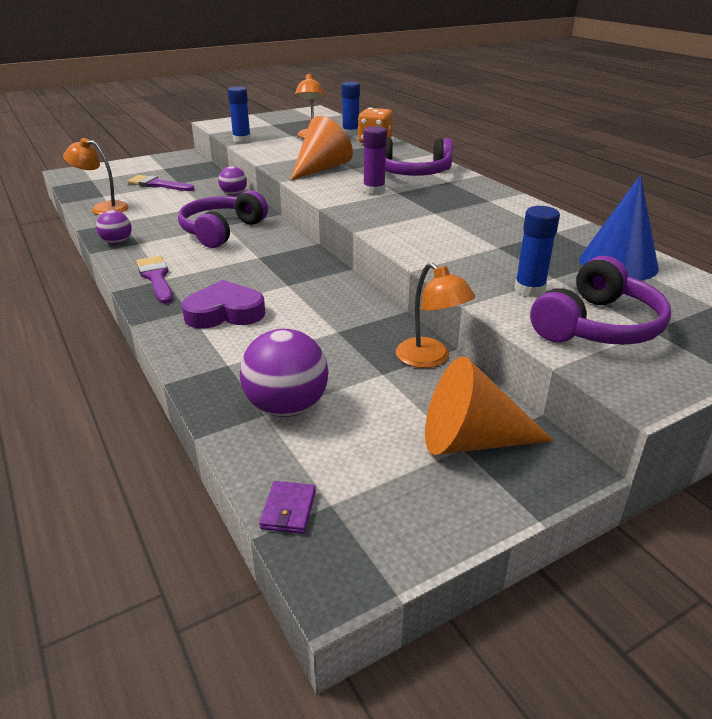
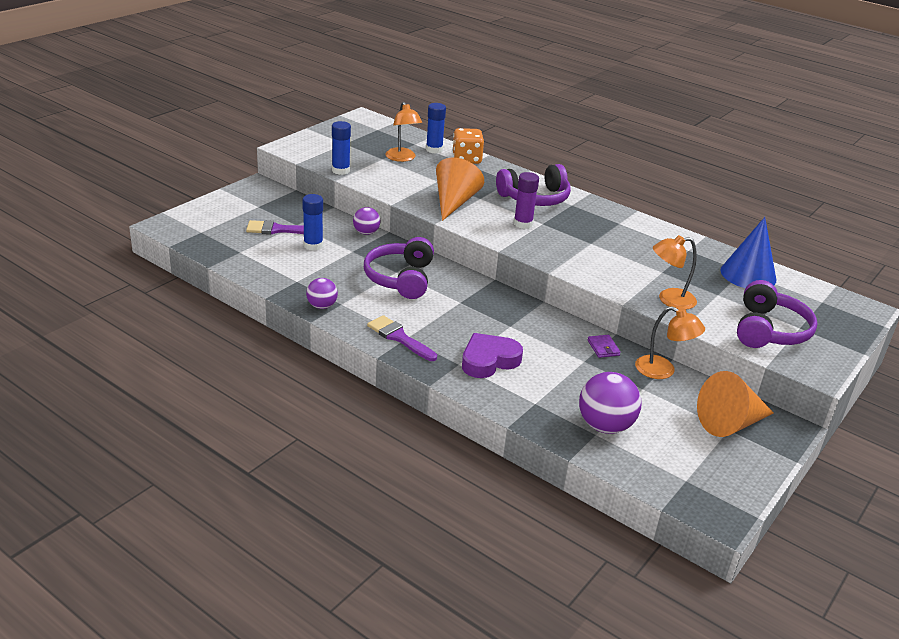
camera: 25 degrees left, 0 degrees up
(103, 208) = (259, 268): orange lamp -> orange lamp (669, 300)
(288, 510) = (666, 489): purple wallet -> purple wallet (603, 348)
(529, 289) = (710, 308): blue glue stick -> blue glue stick (313, 245)

